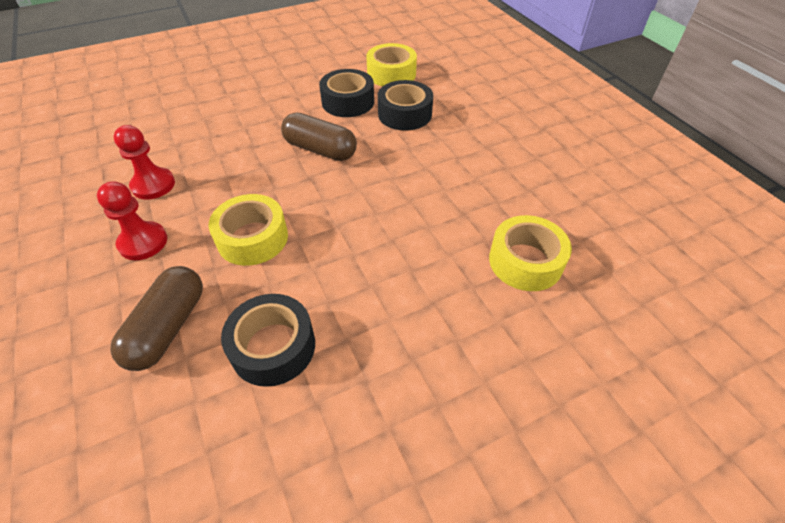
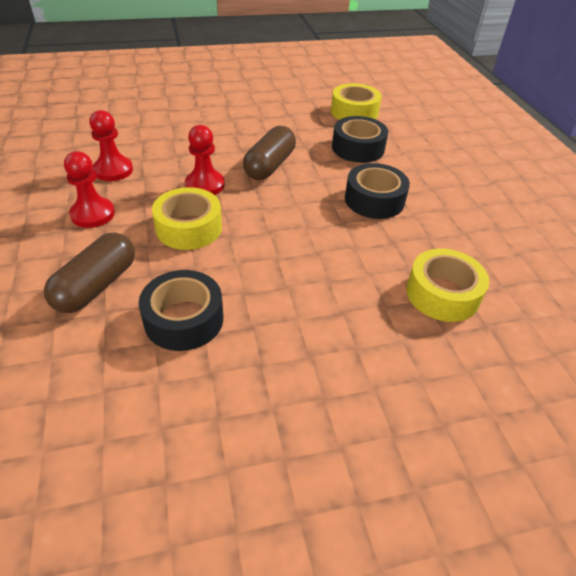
camera: 10 degrees right, 5 degrees down
(257, 184) = (205, 185): none -> red pawn
(320, 150) = (270, 166): brown capsule -> brown capsule turned 75 degrees clockwise
(348, 102) = (306, 130): black tape -> black tape (374, 200)

